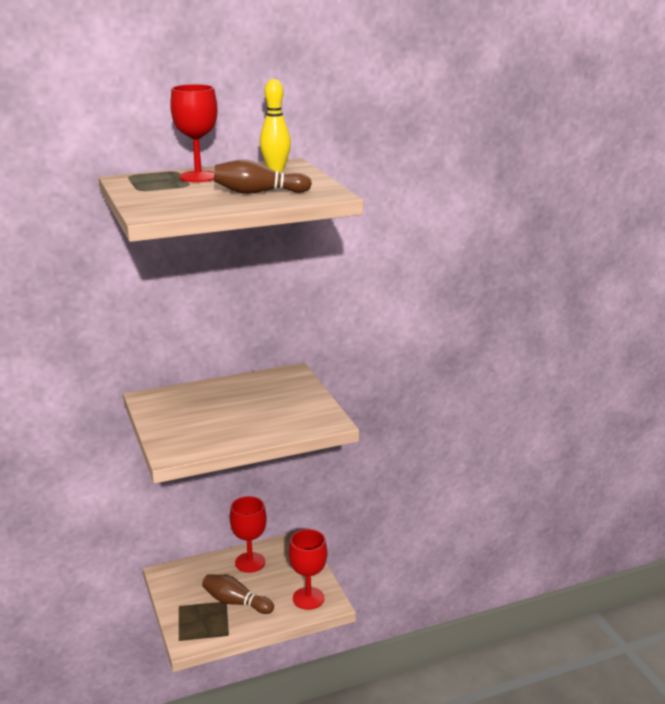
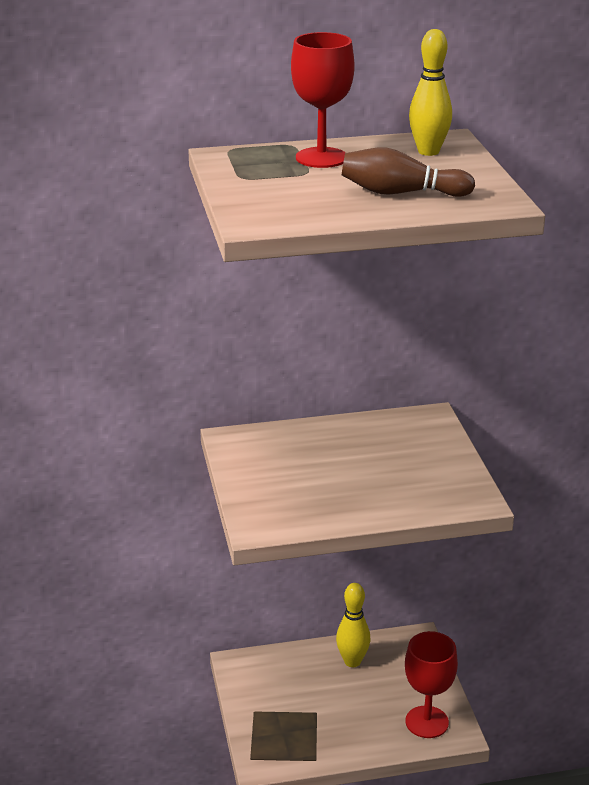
camera: 10 degrees right, 5 degrees up
(236, 602) = (329, 716): brown bowling pin -> none
(250, 562) = (352, 661): red goblet -> yellow bowling pin

